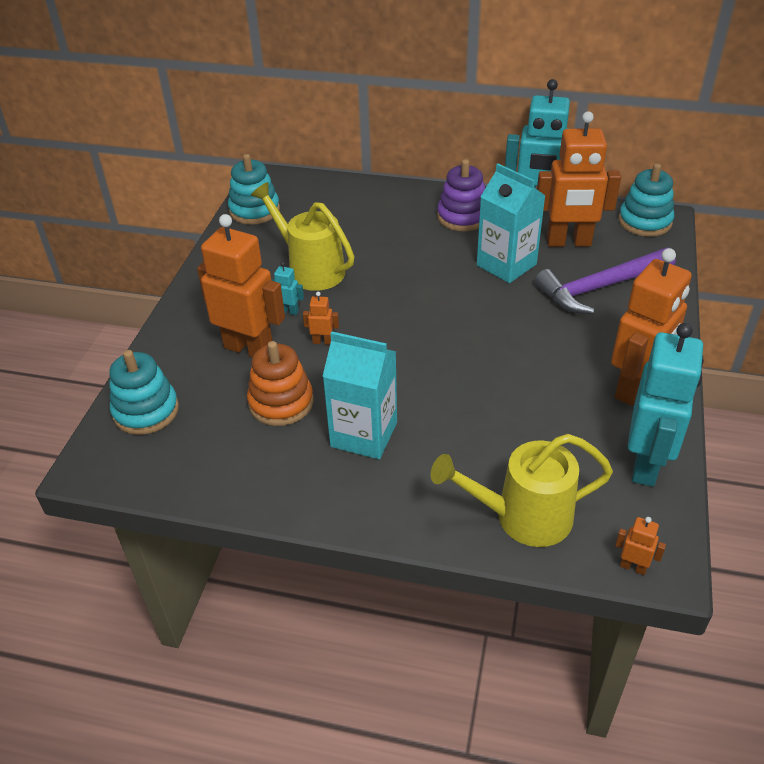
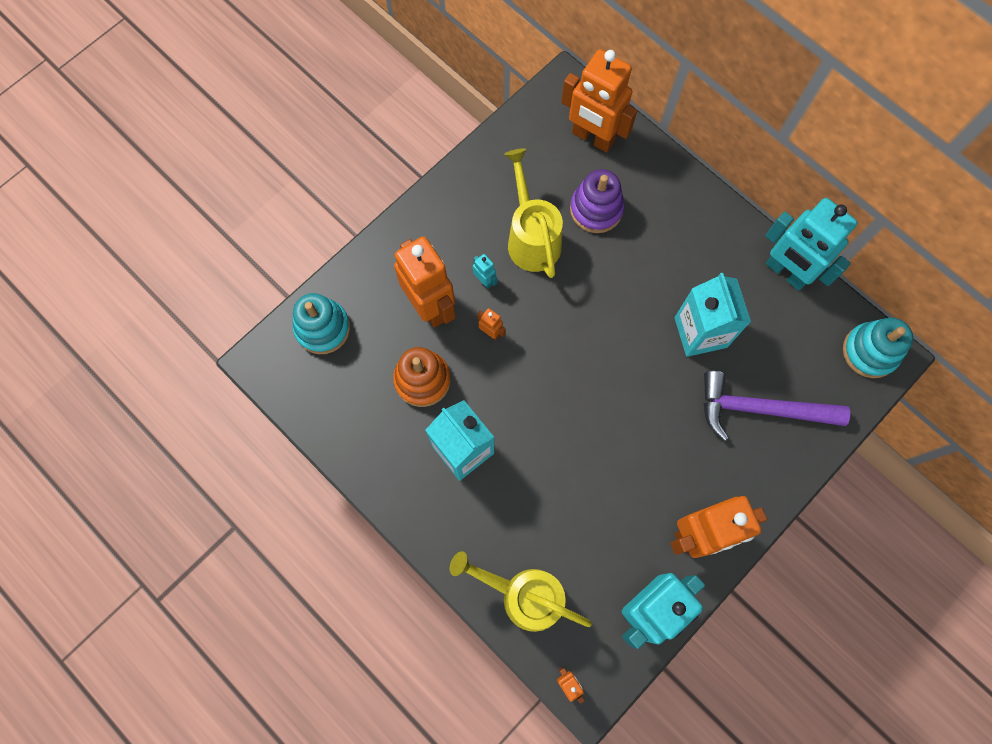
camera: 30 degrees right, 30 degrees up
(254, 210) = (529, 128): turquoise stacking toy -> none
(462, 217) = (707, 246): purple stacking toy -> purple stacking toy (596, 209)
(568, 242) = (777, 337): orange robot -> orange robot (592, 138)

